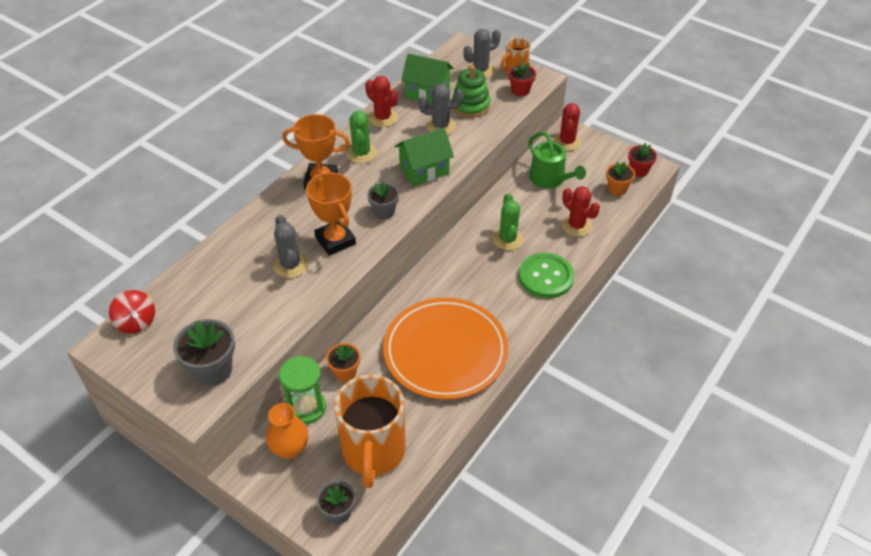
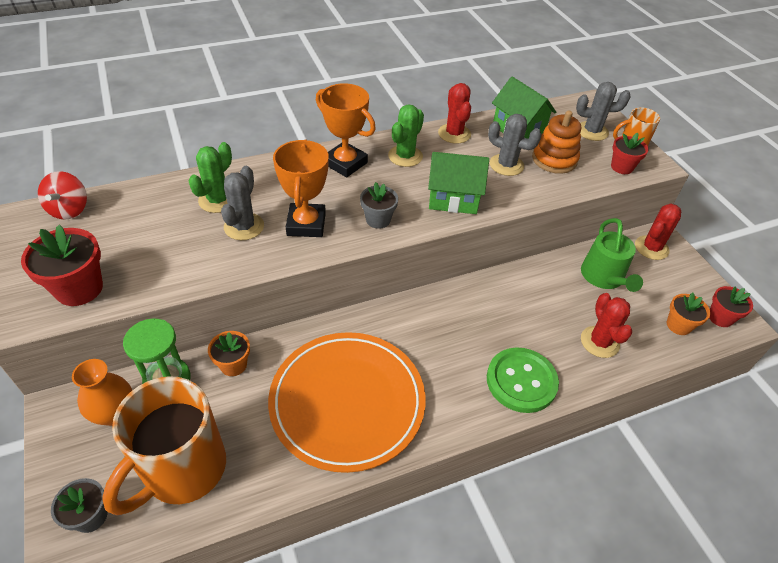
camera: 30 degrees right, 0 degrees up
(212, 370) = (79, 288): grey flower pot -> red flower pot
(470, 106) = (554, 159): green stacking toy -> orange stacking toy
(508, 239) = (509, 317): green cactus -> green cactus (218, 200)

